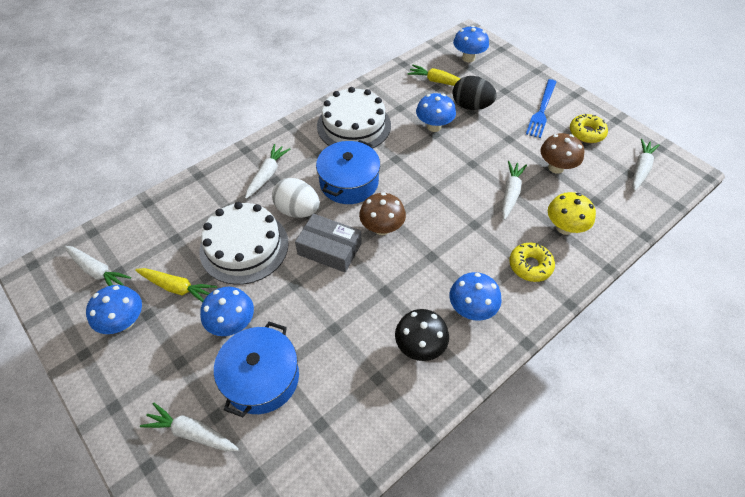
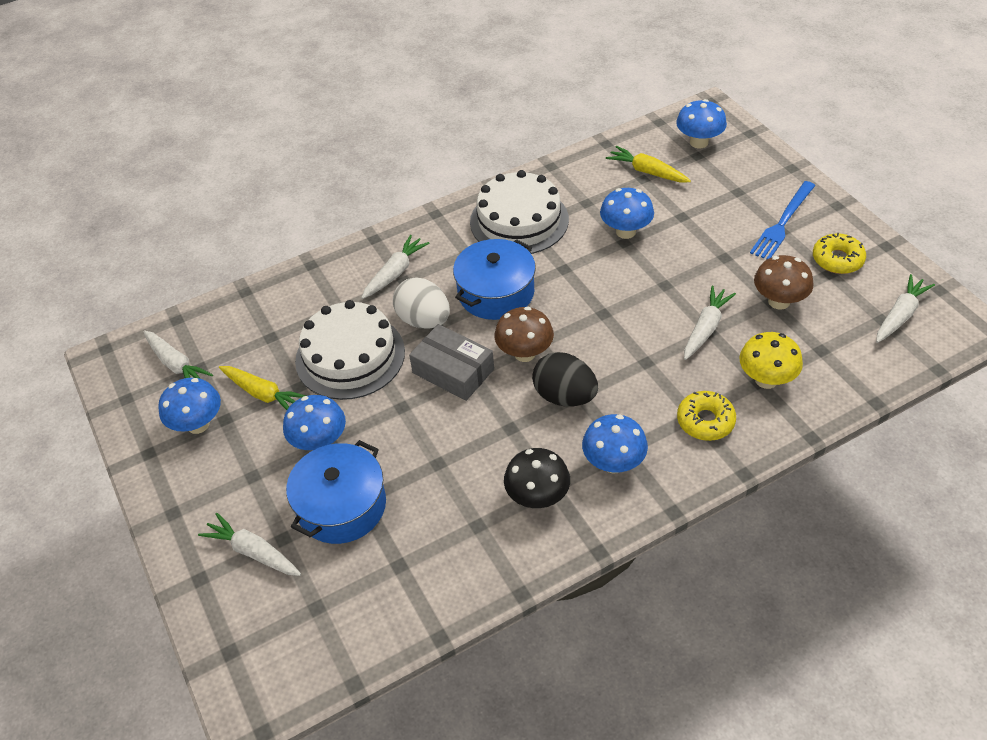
camera: 15 degrees right, 5 degrees down
(471, 106) = (684, 209): black egg -> black egg (564, 396)

